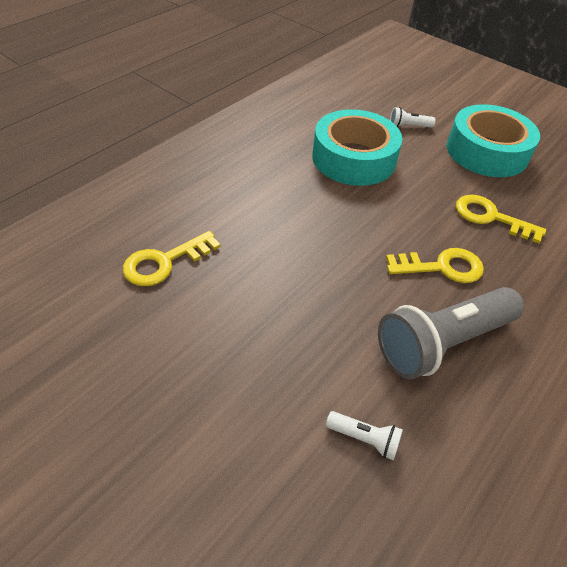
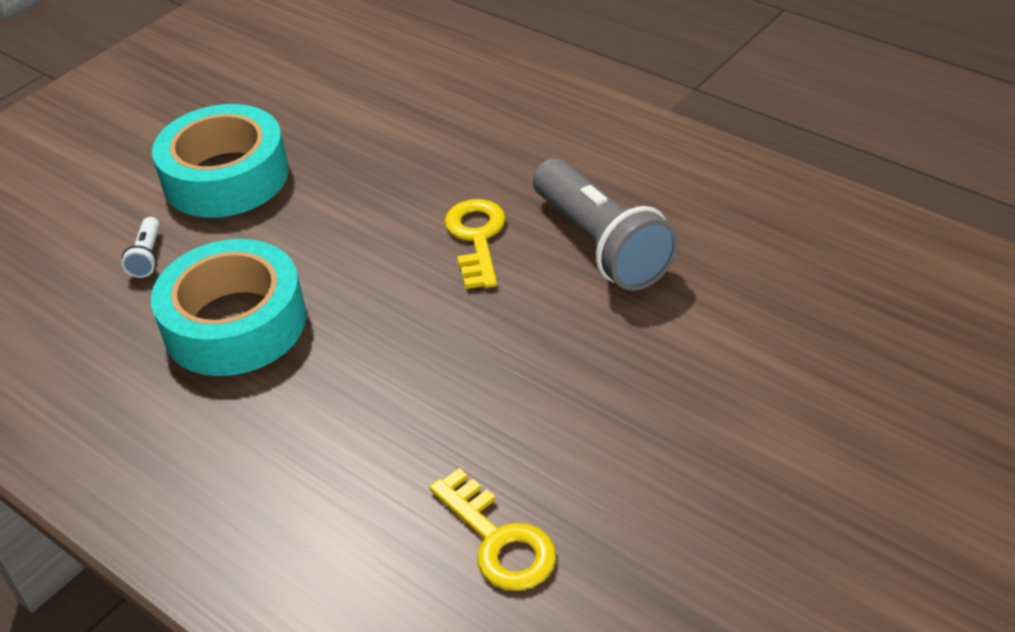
camera: 85 degrees left, 5 degrees down
(364, 439) = (743, 311): white flashlight -> none
(491, 217) = (377, 187): yellow key -> none

